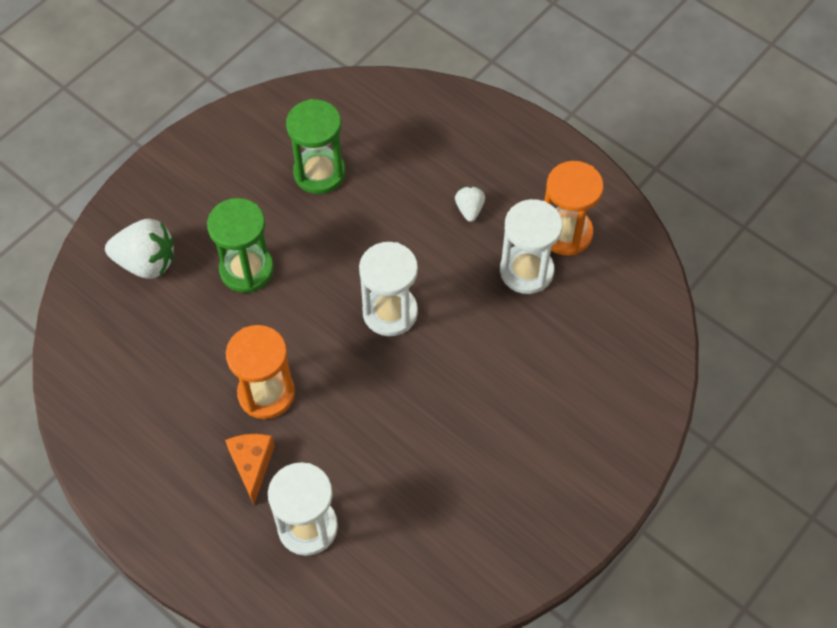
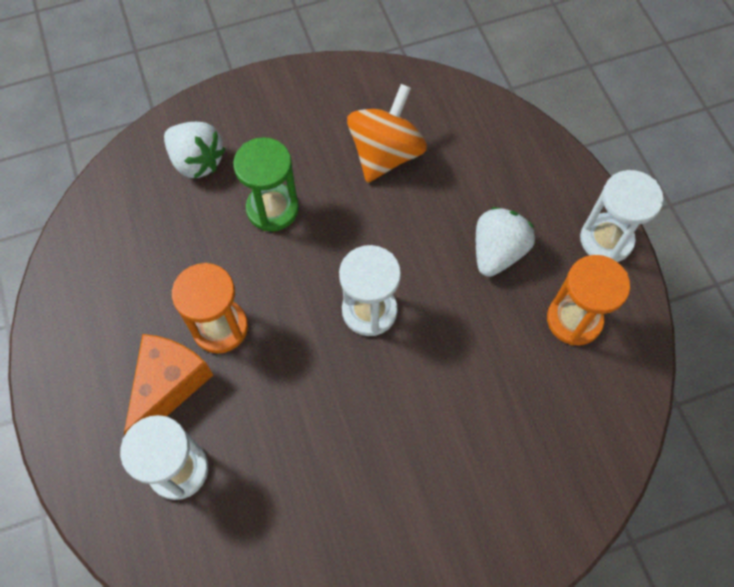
camera: 30 degrees right, 5 degrees up
(252, 465) = (168, 385): orange cheese -> orange cheese, size x1.55
(319, 173) = (385, 154): green hourglass -> orange spinning top
(469, 209) = (497, 252): white strawberry -> white strawberry, size x1.91
(526, 271) = (515, 336): white hourglass -> white hourglass (606, 239)

